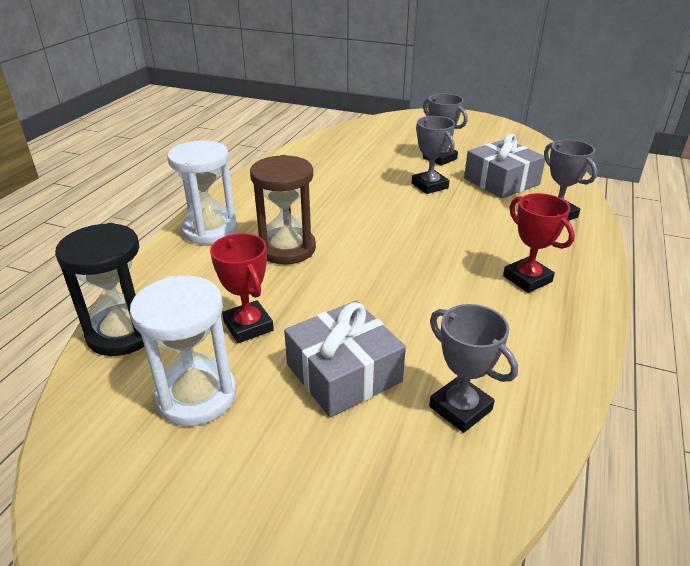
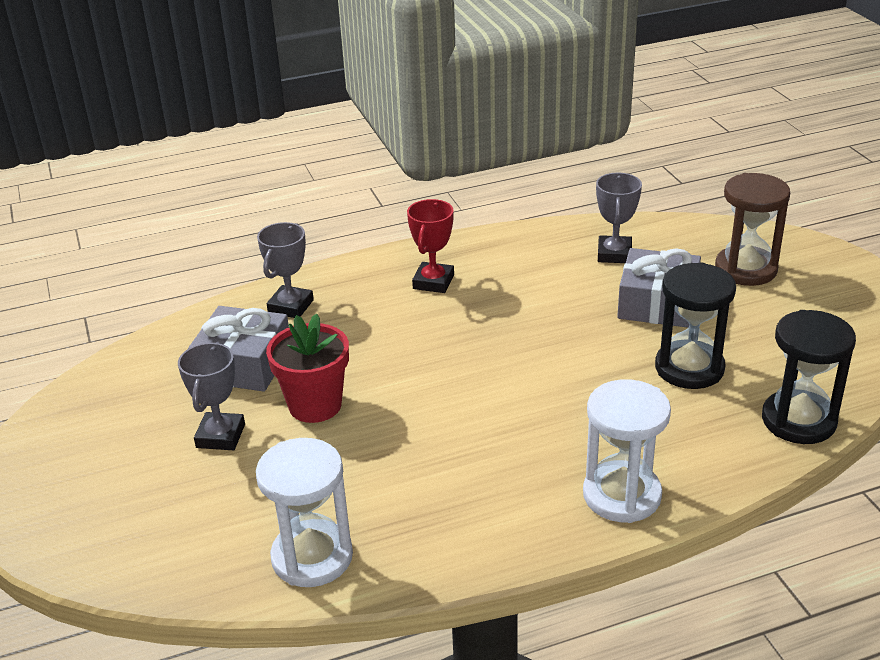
camera: 130 degrees left, 0 degrees up
(196, 396) = (772, 343): white hourglass -> white hourglass (312, 557)
(248, 326) = (689, 368): red trophy -> black hourglass
(287, 249) = (572, 420): brown hourglass -> brown hourglass (745, 269)
(429, 186) = (315, 405): grey trophy -> red flower pot

